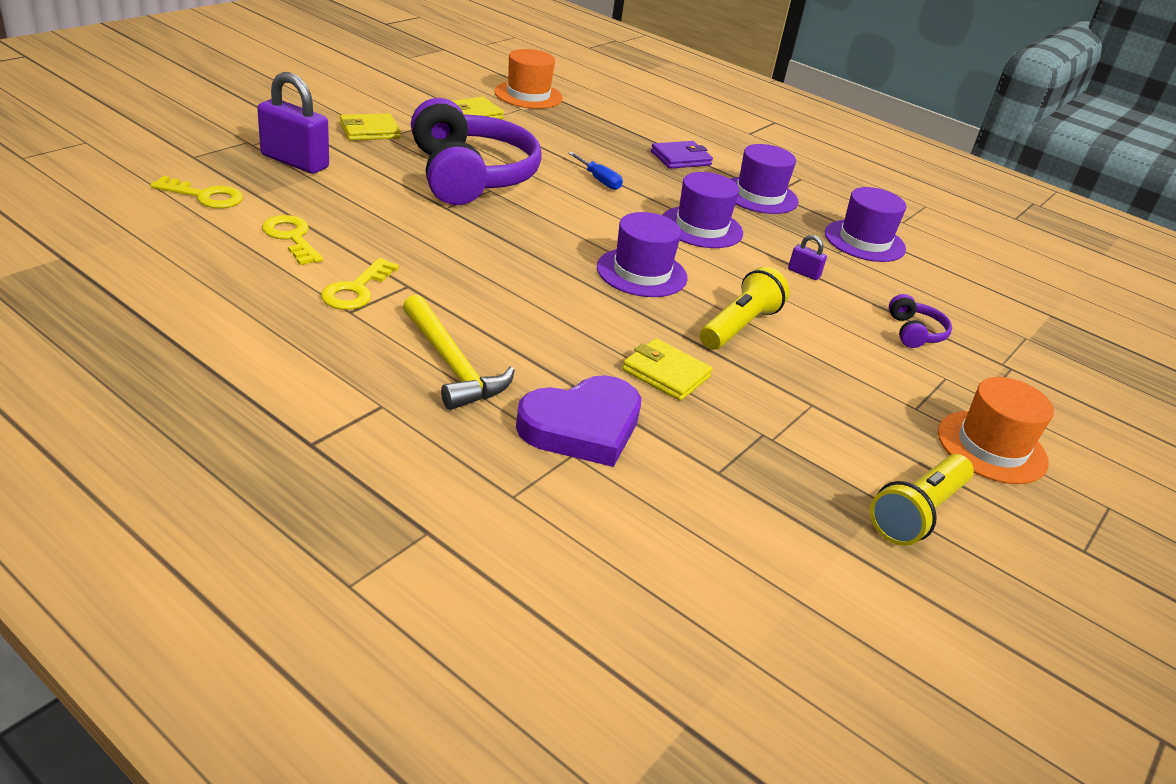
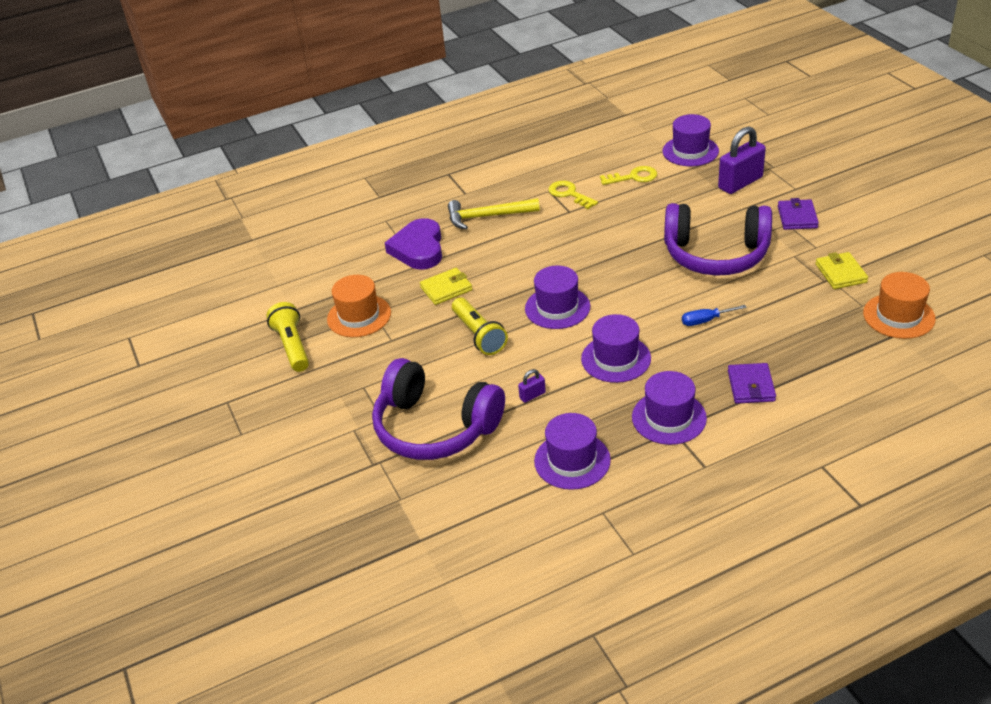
camera: 125 degrees right, 5 degrees up
(205, 196) = (690, 151): yellow key -> purple hat
(370, 131) = (797, 217): yellow wallet -> purple wallet
(914, 332) = (435, 427): purple headphones -> purple headphones, size x2.46
(992, 447) = (313, 405): orange hat -> orange hat (359, 316)

